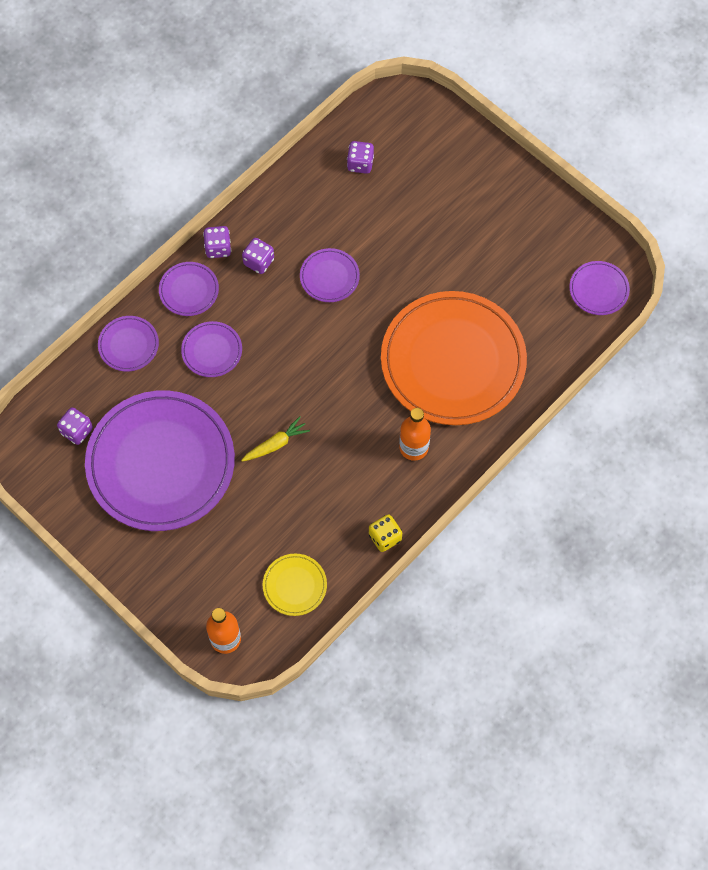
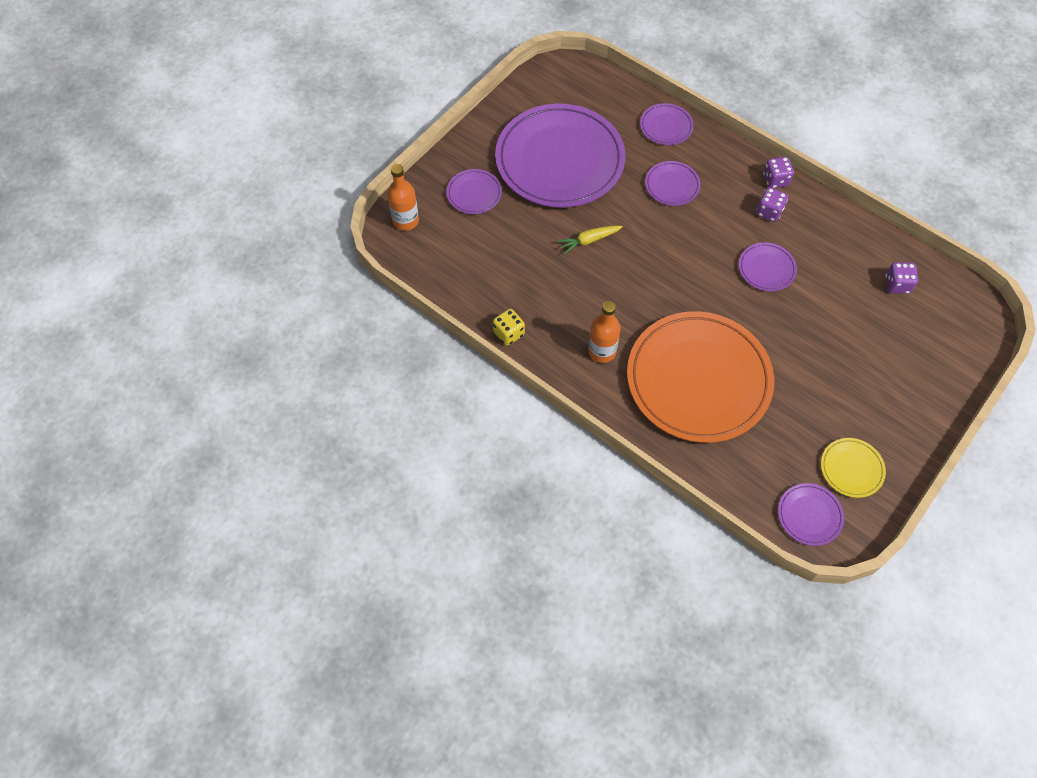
camera: 85 degrees right, 5 degrees down
(77, 431) = (581, 101): purple dice -> none
(189, 290) = (728, 163): purple plate -> purple plate (474, 193)
(275, 444) = (589, 240): yellow carrot -> yellow carrot turned 105 degrees clockwise
(294, 585) = (457, 266): yellow plate -> yellow plate (851, 469)

